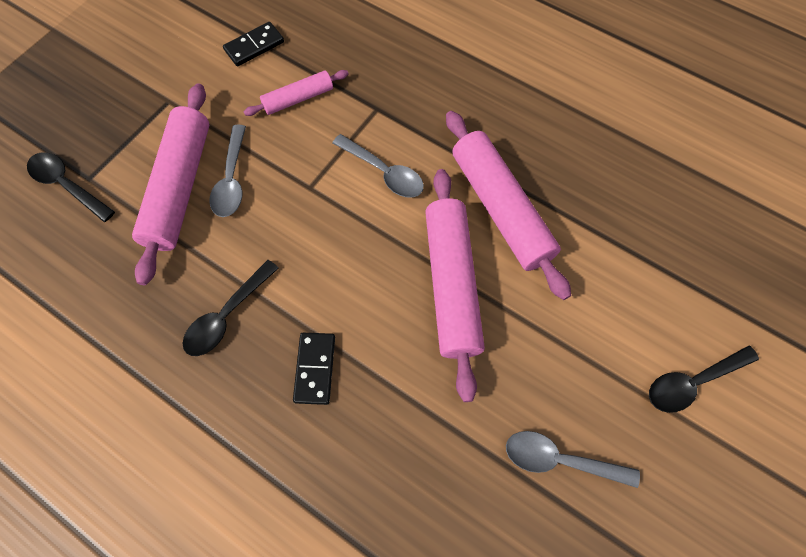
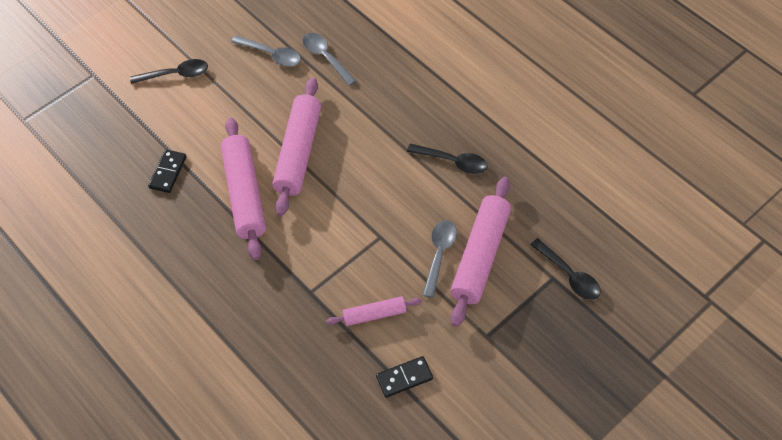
camera: 165 degrees left, 10 degrees down
(227, 315) = (453, 162): black spoon -> black spoon turned 60 degrees clockwise
(315, 368) = (401, 122): black domino -> black domino (168, 172)
(384, 172) = (321, 237): grey spoon -> grey spoon (326, 58)

